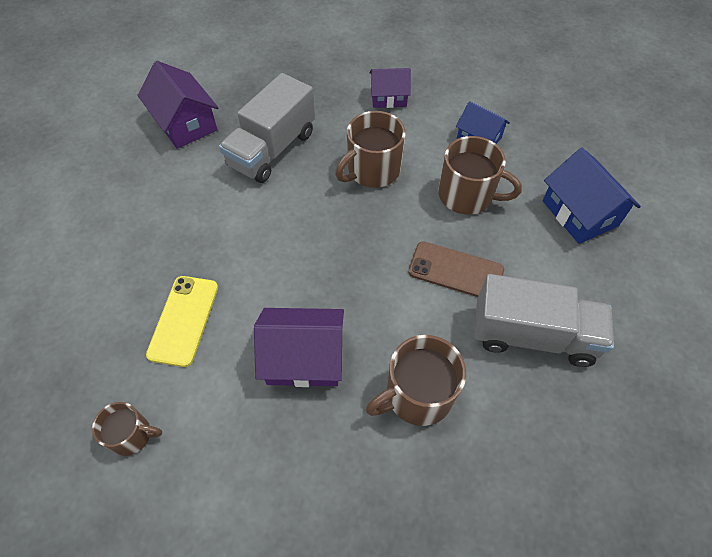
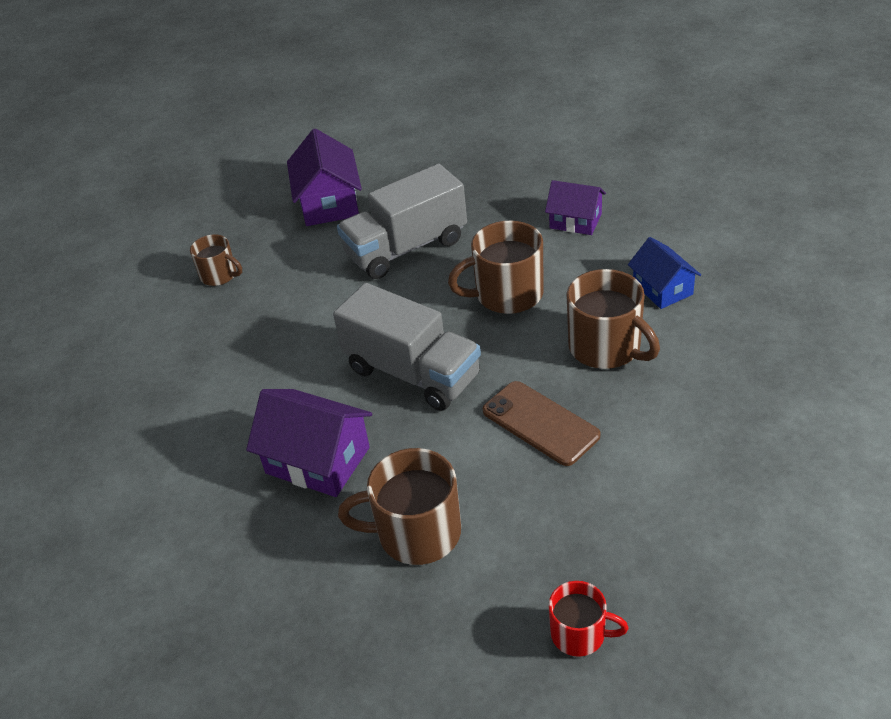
camera: 30 degrees right, 15 degrees down
(132, 435) = (115, 477): brown mug -> brown mug (219, 275)
(183, 320) = (220, 390): yellow phone -> none
(532, 335) = (591, 516): grey truck -> grey truck (412, 373)
(577, 434) = (579, 634): none -> red mug
(579, 213) = (743, 403): blue house -> none

